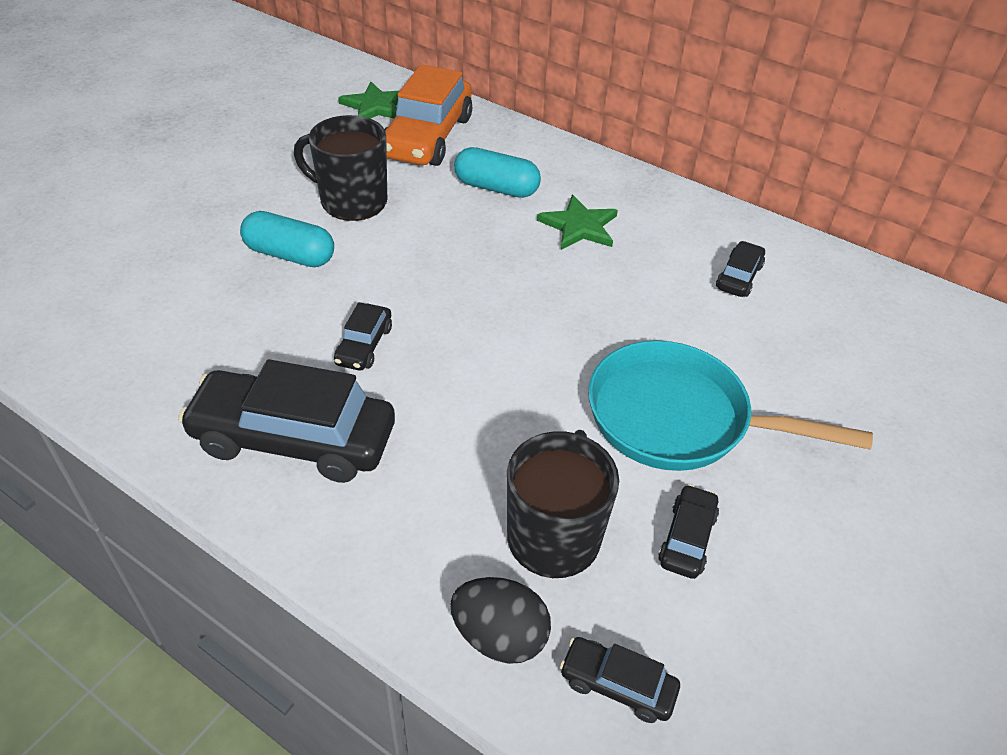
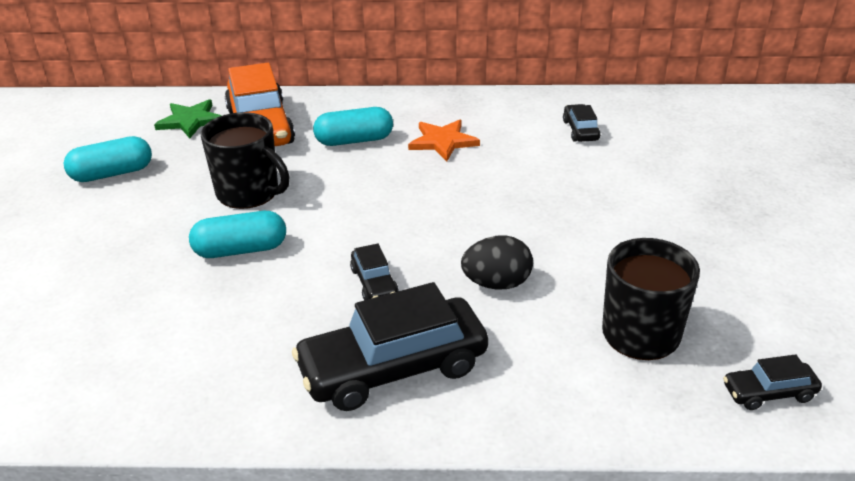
camera: 30 degrees left, 10 degrees down
(265, 132) = (112, 173): none -> turquoise capsule
(352, 201) = (249, 193): black mug -> black mug turned 135 degrees counterclockwise
(499, 636) = (673, 407): black egg -> black egg (497, 284)
(579, 226) = (443, 142): green star -> orange star
(678, 418) = (636, 228): turquoise pan -> none
(687, 538) = (716, 292): black car -> none

